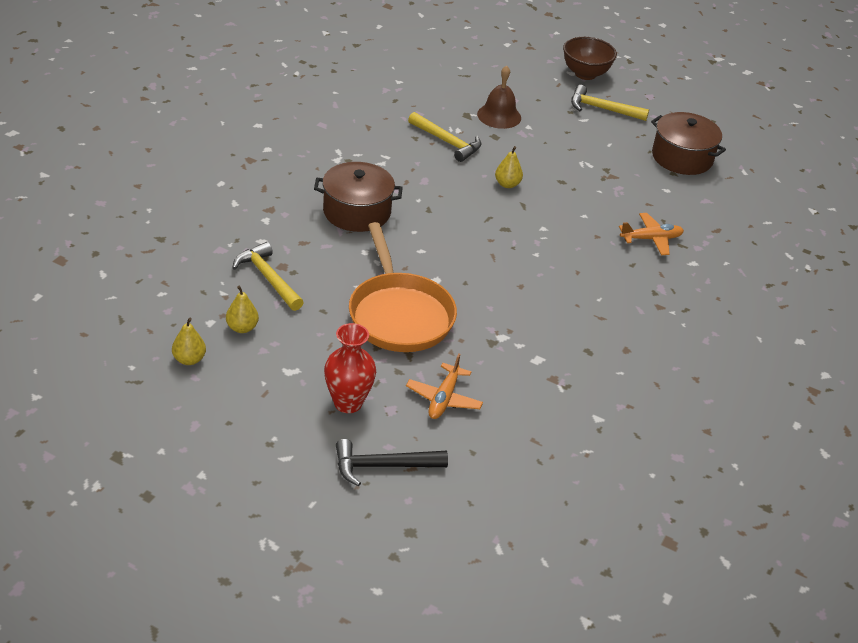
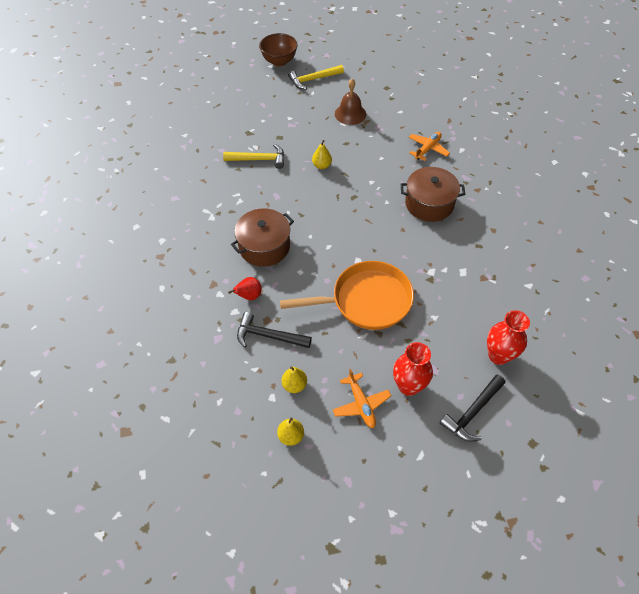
camera: 35 degrees left, 15 degrees up
(268, 278) = (269, 336): yellow hammer -> black hammer
(291, 238) = (249, 296): none -> red pear
(399, 314) = (366, 301): orange pan -> orange pan turned 45 degrees counterclockwise
(443, 398) = (450, 338): orange plane -> orange plane (361, 404)
(476, 446) = (498, 355): none -> red vase
(499, 116) = (266, 121): brown bell -> brown bell (350, 114)
(682, 157) = (384, 85): brown pot -> brown pot (429, 204)

